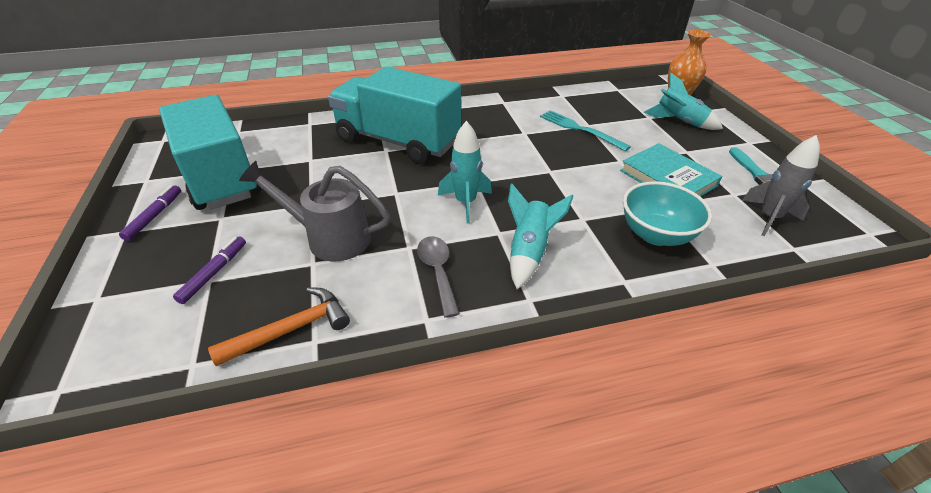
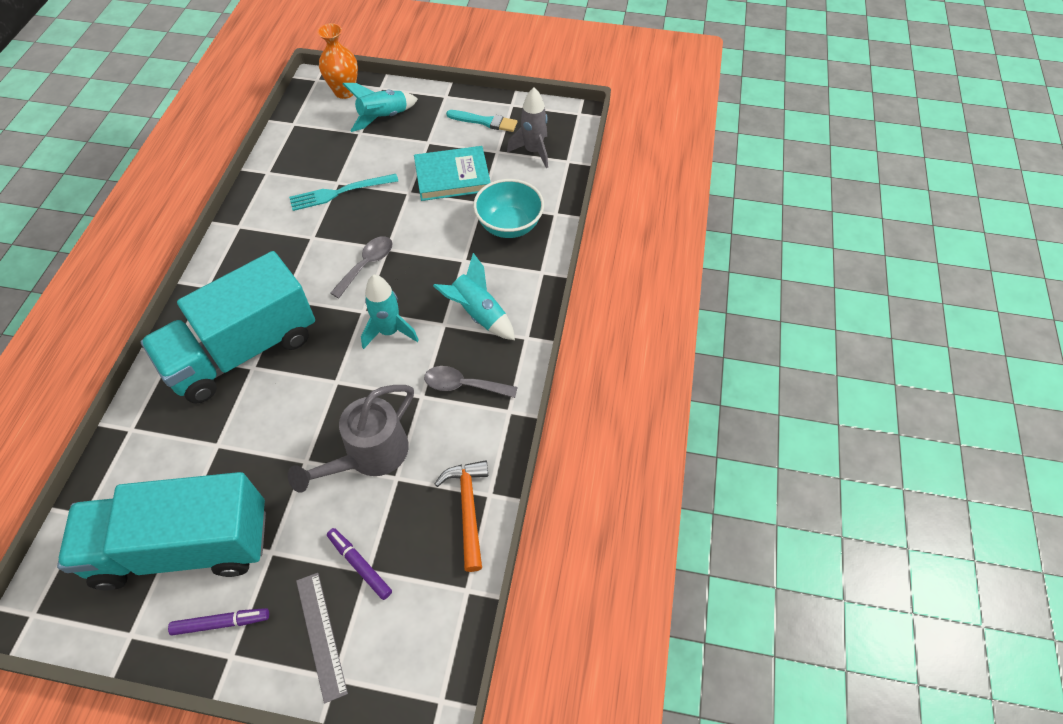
camera: 65 degrees left, 15 degrees up
(141, 274) = (321, 635): none -> grey ruler
(154, 216) = (221, 623): purple marker -> purple marker turned 135 degrees clockwise
(523, 167) = (367, 264): none -> grey spoon

